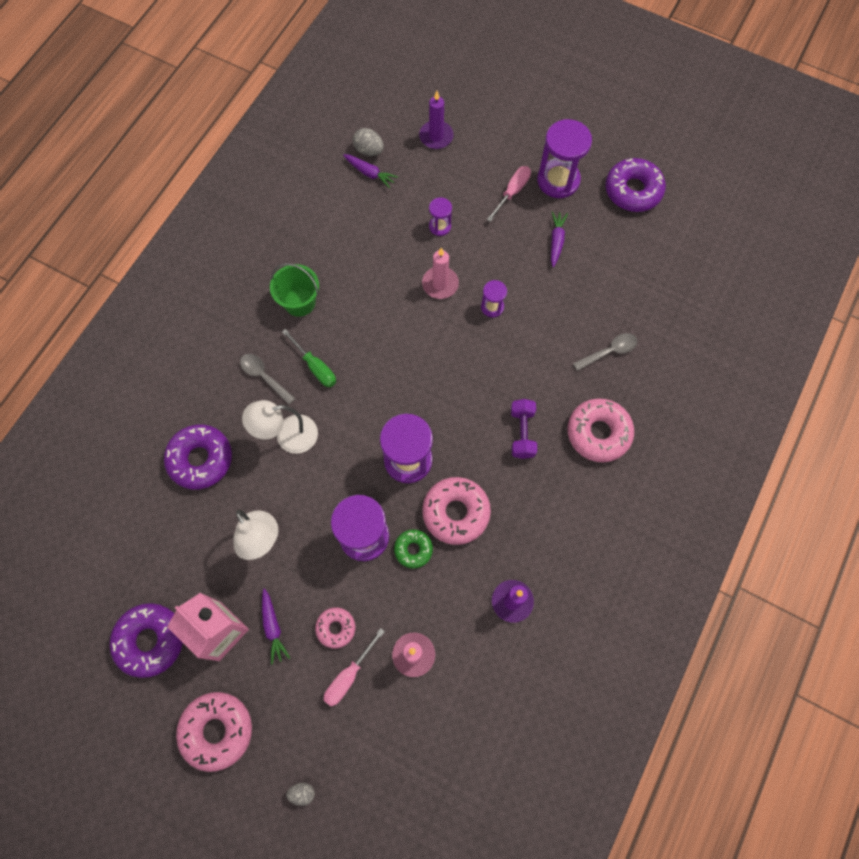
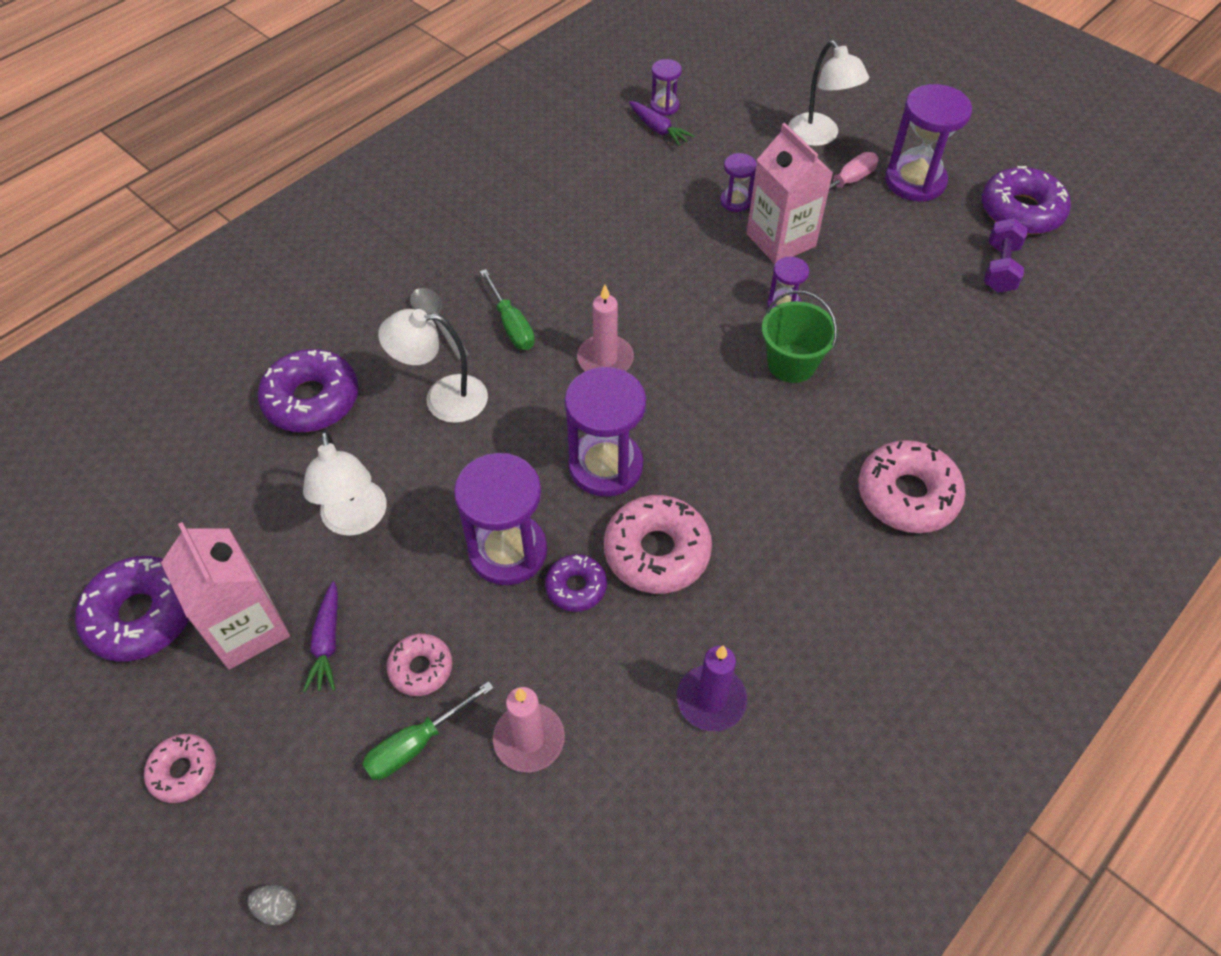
camera: 15 degrees right, 15 degrees down
(217, 730) = (183, 771): pink donut -> pink donut, size x0.56
(299, 302) = (516, 247): green bucket -> green bucket (791, 363)
(349, 676) = (416, 744): pink screwdriver -> green screwdriver
(369, 150) = (664, 106): grey egg -> purple hourglass
(413, 549) = (576, 587): green donut -> purple donut
(436, 136) = (758, 107): purple candle -> none
(440, 284) = (717, 265): pink candle -> pink candle (605, 359)
(478, 253) = (780, 240): none -> pink carton
(485, 154) = (819, 137): none -> white lamp
(522, 433) = (788, 469): purple dumbbell -> purple dumbbell (1000, 268)
(556, 241) = (896, 247): purple carrot -> none
(609, 351) = (946, 393): grey spoon -> none

